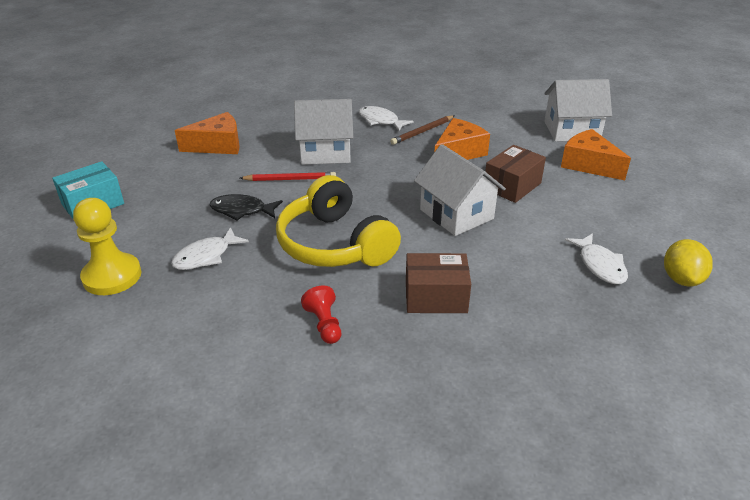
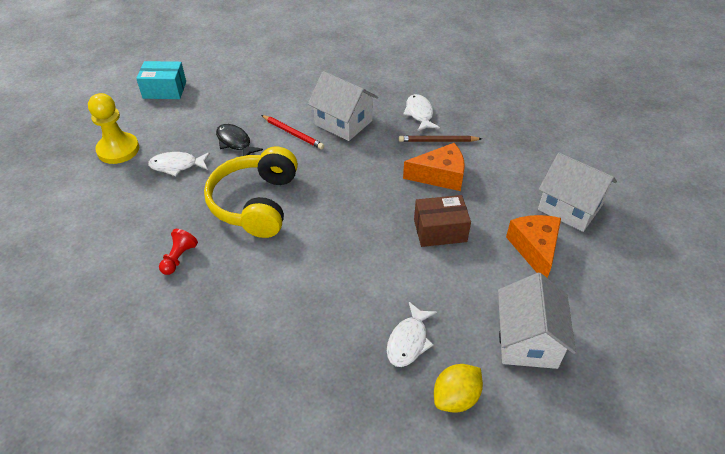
camera: 40 degrees right, 10 degrees up
(218, 145) = (283, 79): orange cheese -> none
(436, 297) = (263, 285): brown box -> none
(456, 214) = (364, 229): white house -> white house (527, 340)

